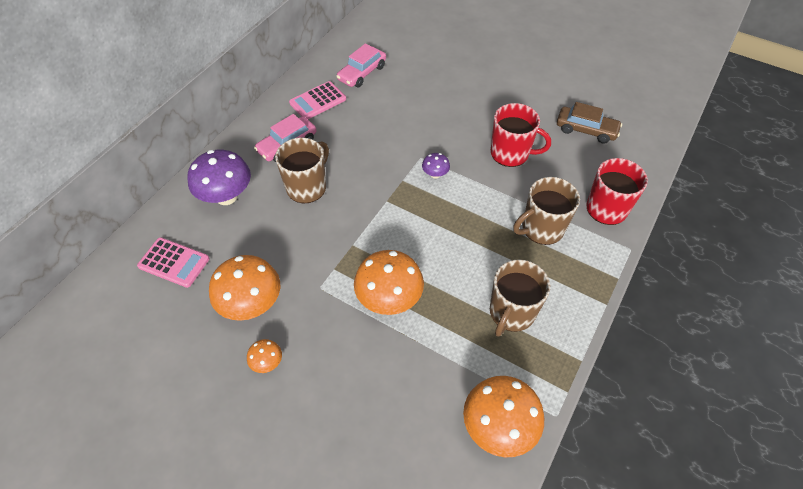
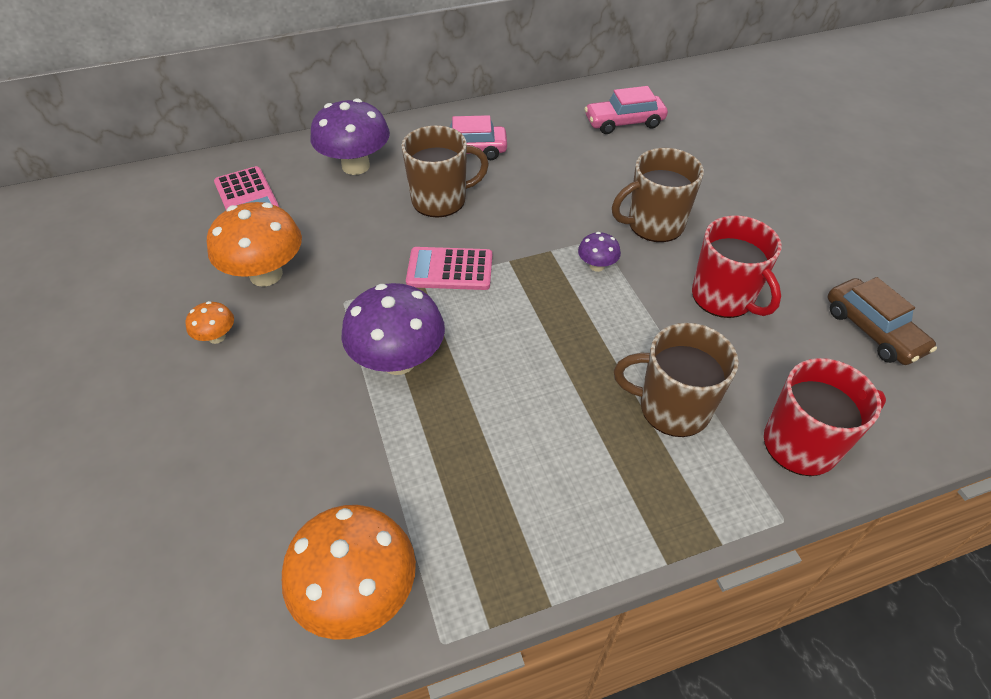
camera: 40 degrees right, 5 degrees down
(318, 101) = (544, 126): pink calculator -> pink calculator (450, 269)
(389, 299) = (398, 360): orange mushroom -> purple mushroom
(511, 312) = (522, 476): brown mug -> brown mug (654, 224)

